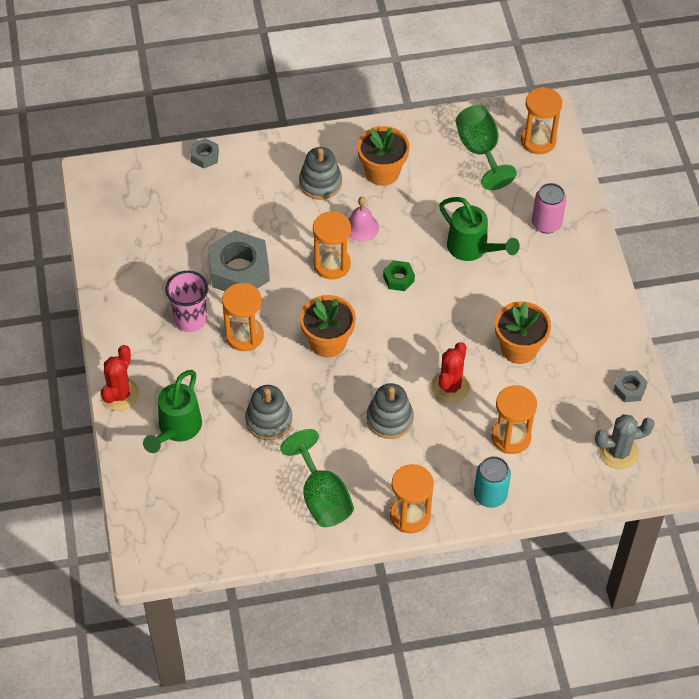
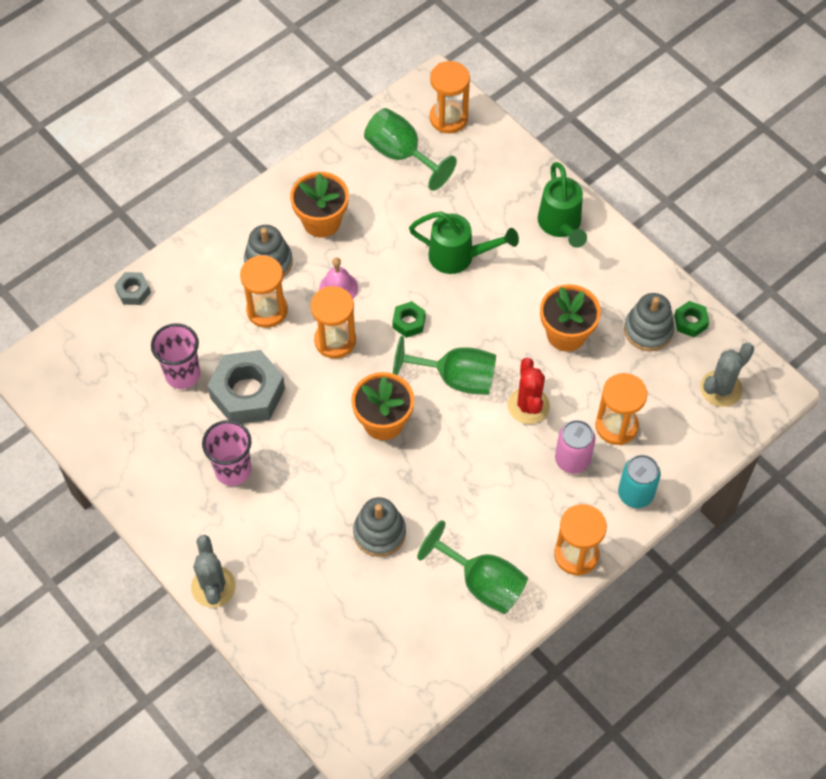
camera: 30 degrees left, 5 degrees up
(120, 395) = (213, 587): red cactus -> grey cactus
(176, 430) = (295, 592): green watering can -> green watering can (561, 226)
(200, 233) = (182, 374): none -> pink cup
(244, 335) = (298, 458): orange hourglass -> orange hourglass (267, 310)
(389, 419) = (493, 468): grey stacking toy -> grey stacking toy (648, 330)
(406, 338) = (455, 378): none -> green goblet
(546, 224) = (510, 197): pink can -> pink can (572, 459)
(629, 389) = (690, 322): grey nut -> green nut

